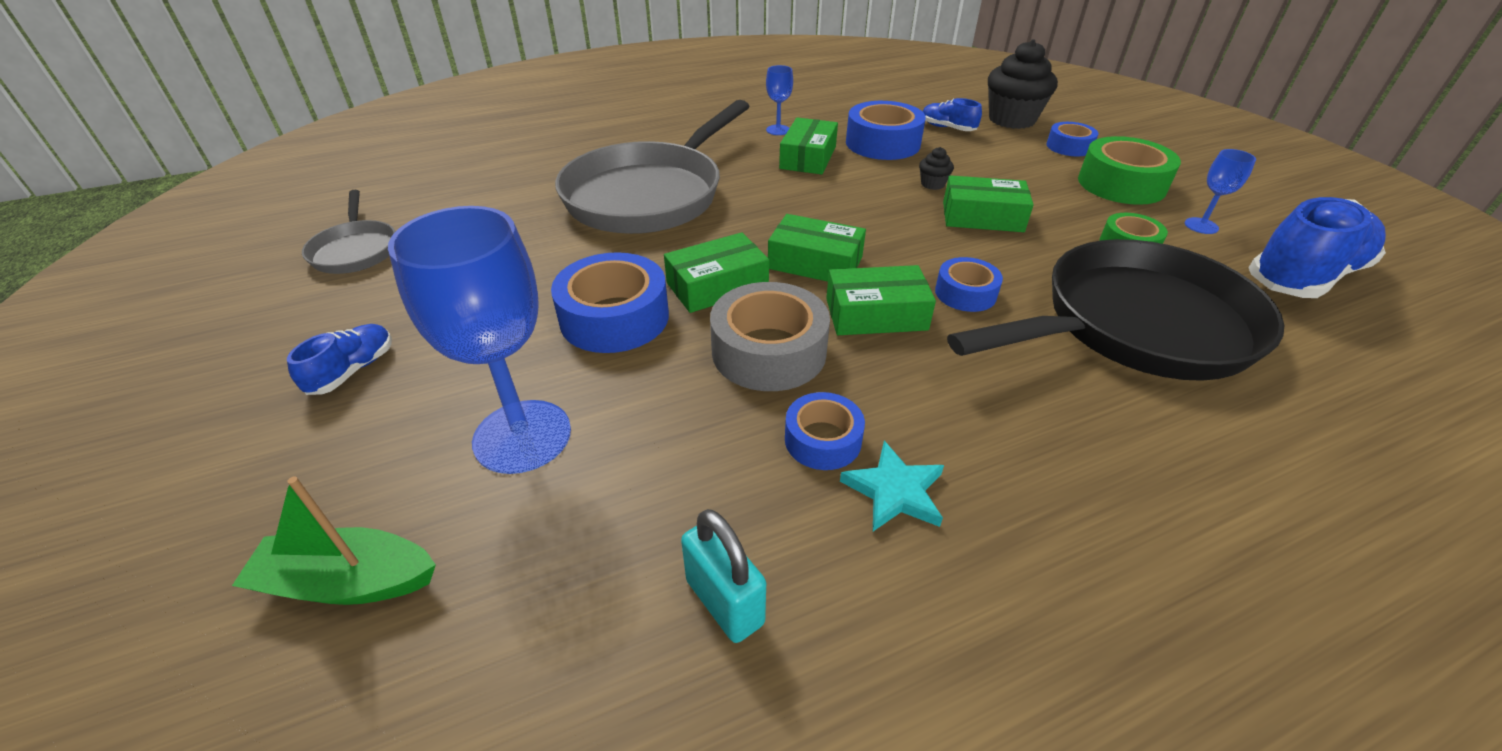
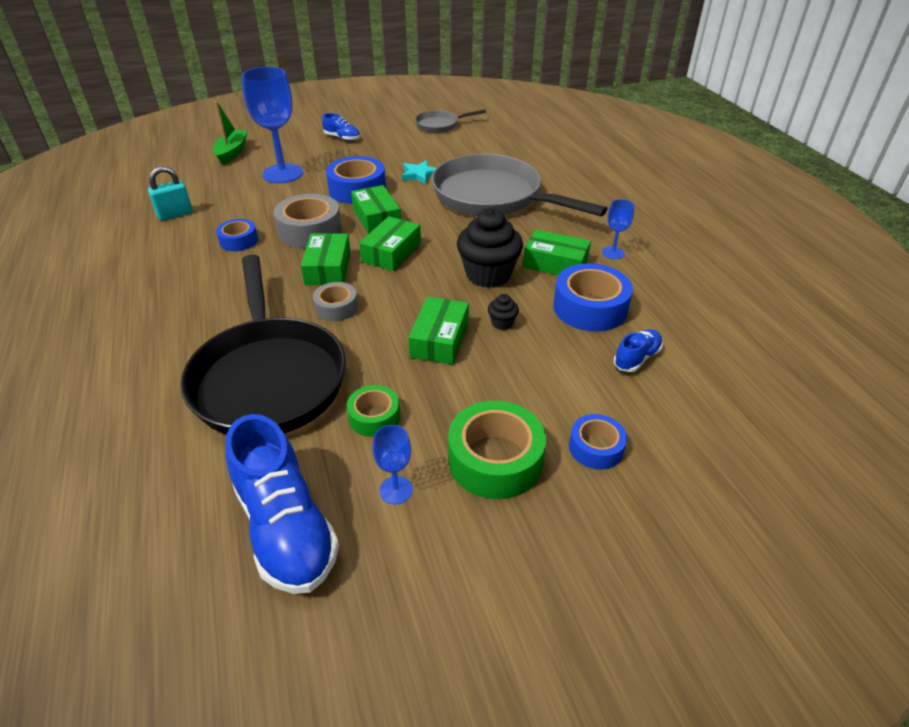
camera: 95 degrees right, 0 degrees up
(895, 491) = (197, 256): turquoise star -> turquoise star (420, 174)
(965, 293) = (336, 307): blue tape -> grey tape
(1011, 120) = (674, 419): black cupcake -> black cupcake (488, 275)

